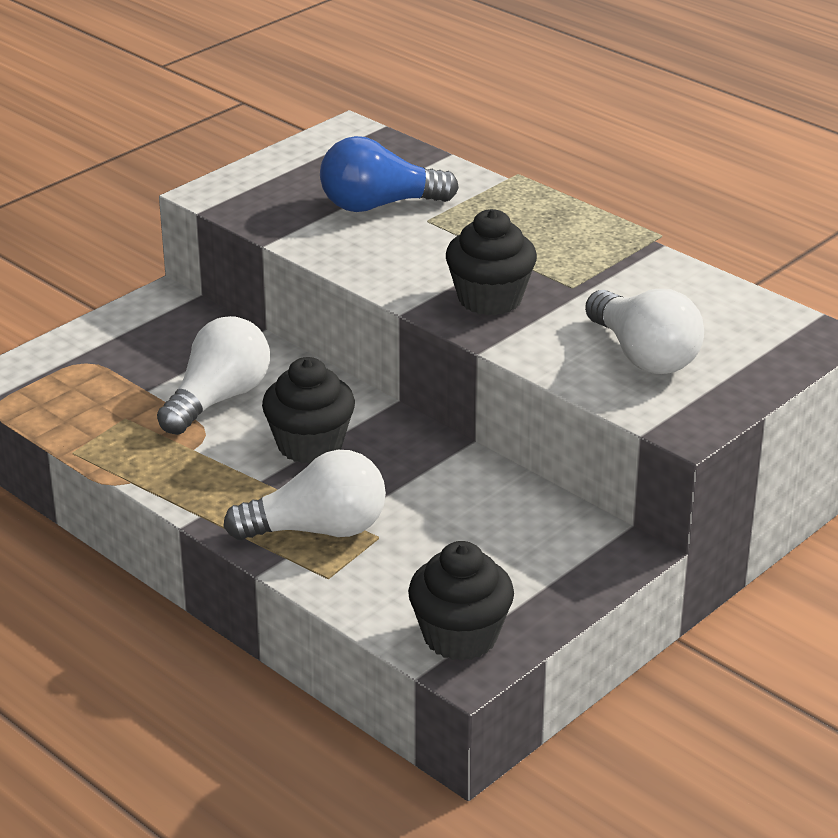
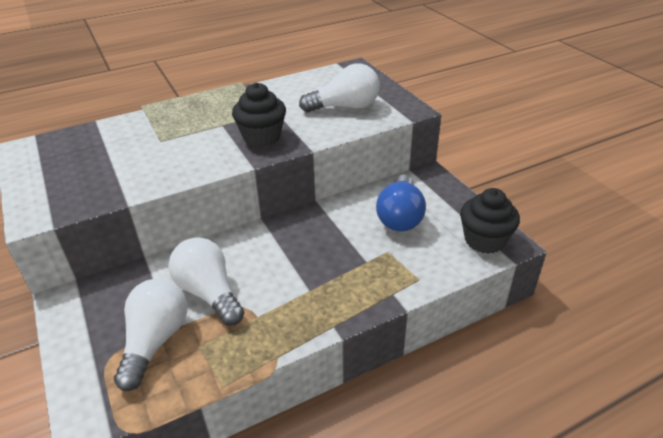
camera: 70 degrees left, 5 degrees up
(310, 445) = (285, 261): black cupcake -> none
(318, 530) = (372, 274): white light bulb -> white light bulb (155, 341)
(379, 205) = (127, 153): blue light bulb -> blue light bulb (400, 216)

